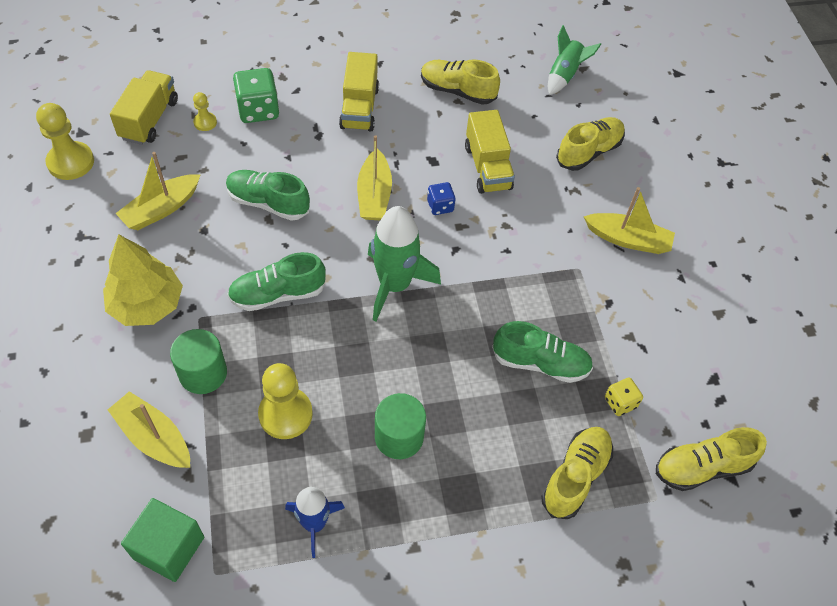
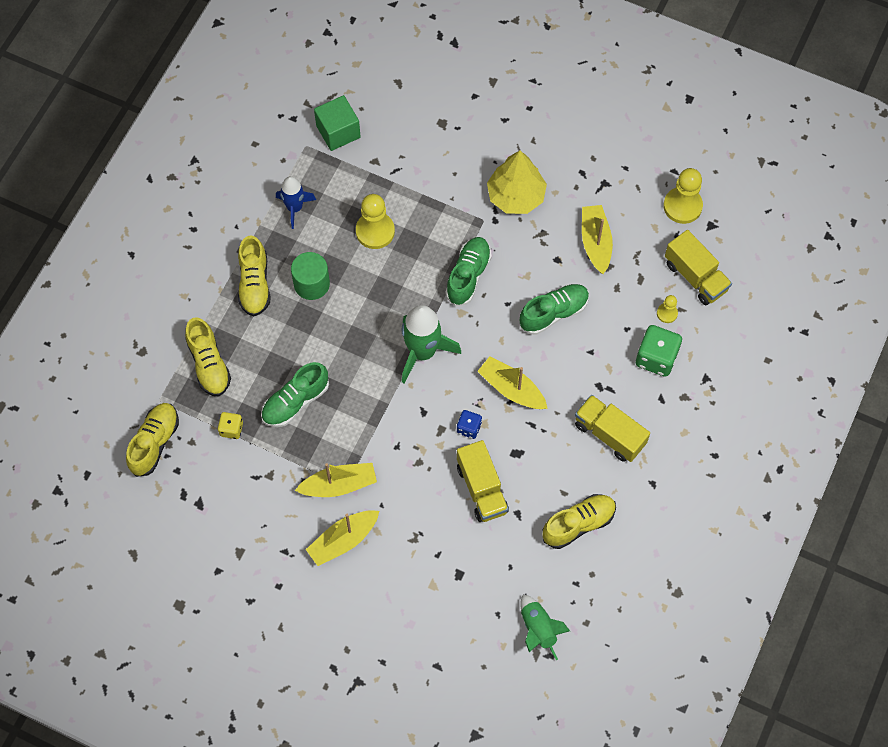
camera: 130 degrees right, 10 degrees up
(154, 437) = (413, 155): yellow boat -> yellow boat (339, 485)
(203, 373) = (438, 202): green cylinder -> none
(487, 167) = (482, 489): yellow truck -> yellow truck turned 135 degrees counterclockwise
(589, 152) = (443, 580): yellow shoe -> yellow shoe (254, 284)

